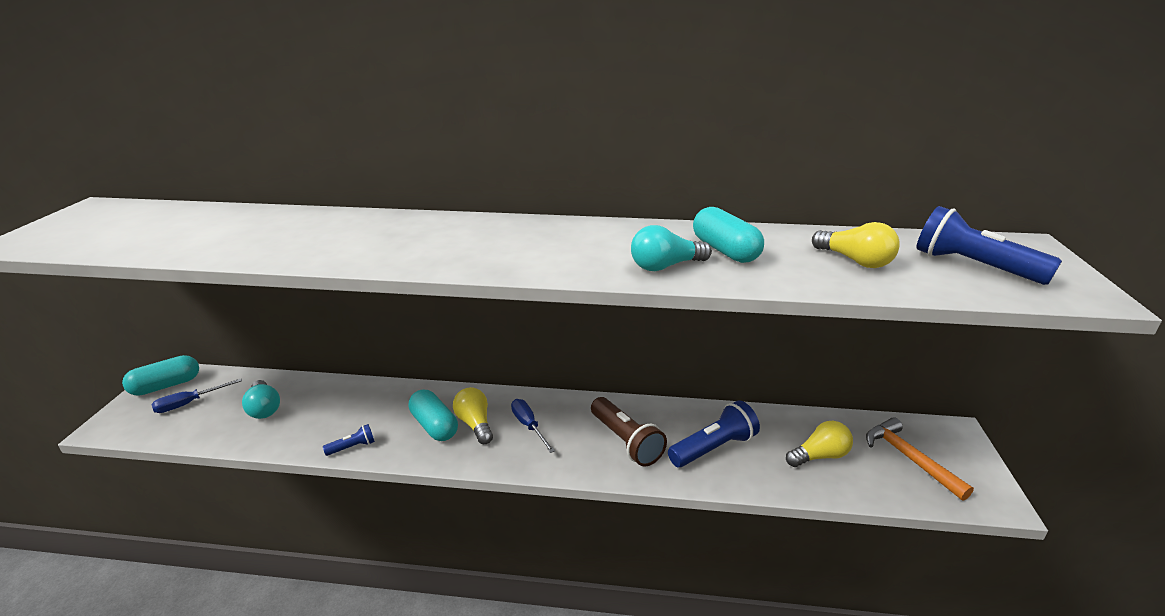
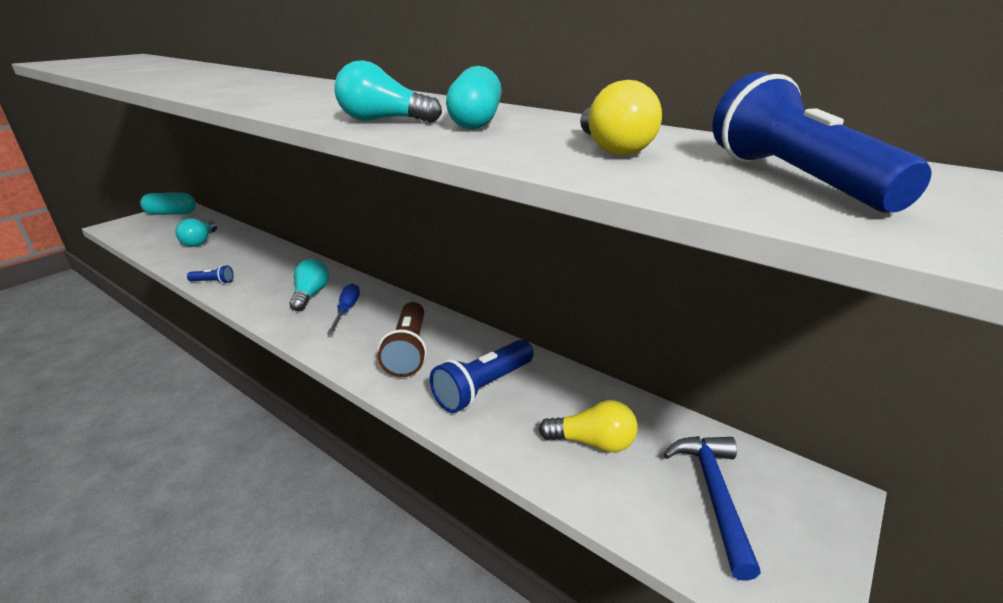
camera: 30 degrees right, 0 degrees up
(189, 403) = (168, 226): blue screwdriver -> none
(434, 426) = (281, 286): turquoise capsule -> none
(475, 424) = (310, 295): yellow light bulb -> turquoise light bulb
(713, 448) = (483, 388): blue flashlight -> blue flashlight turned 135 degrees clockwise
(909, 458) = (713, 495): orange hammer -> blue hammer

